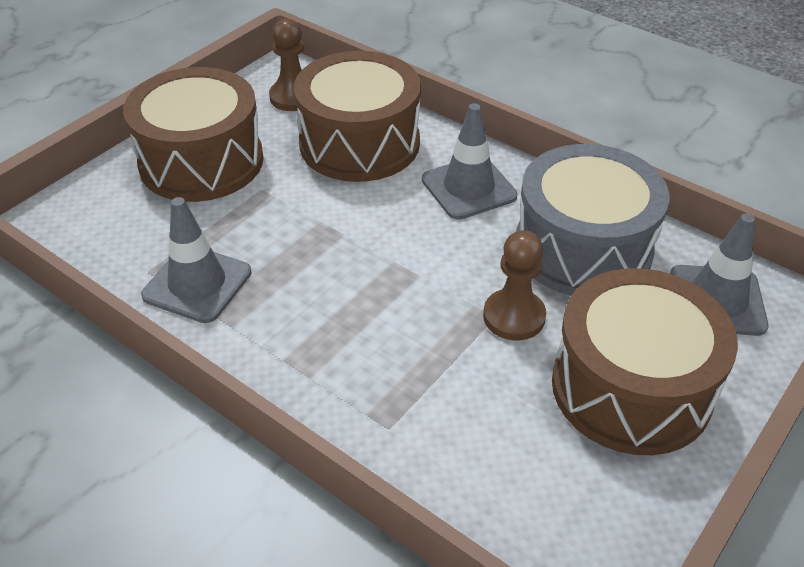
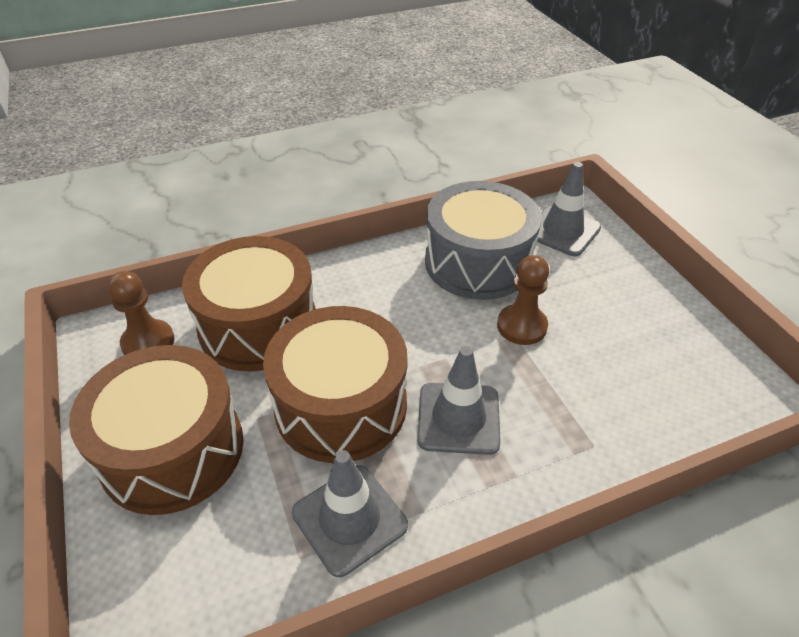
camera: 60 degrees left, 0 degrees up
(468, 188) = (371, 288): grey traffic cone -> grey traffic cone (458, 418)
(631, 388) = (615, 302): brown drum -> brown drum (341, 405)

